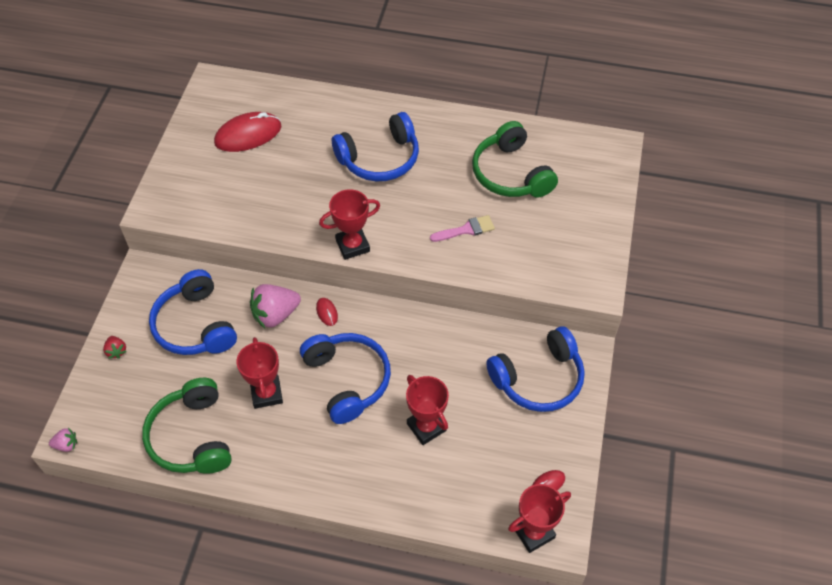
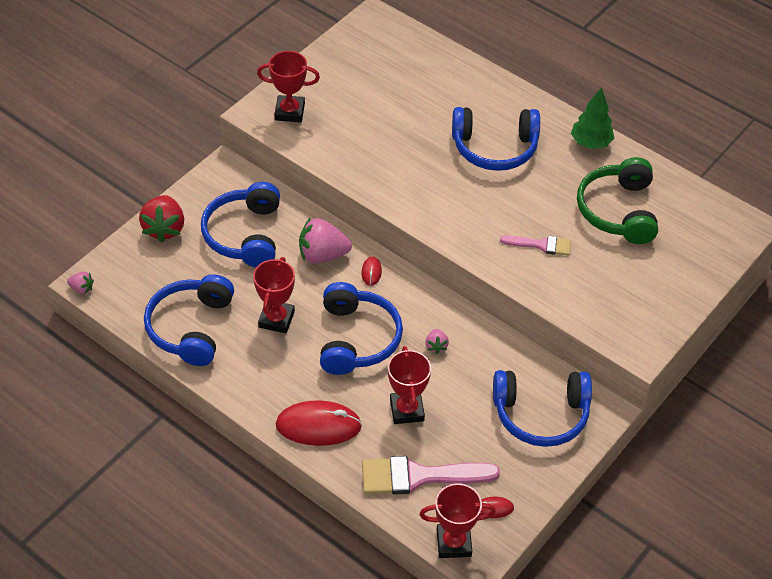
camera: 25 degrees right, 5 degrees down
(116, 351) = (164, 228): red strawberry -> red strawberry, size x2.02
(192, 436) = (191, 327): green headphones -> blue headphones
(248, 135) = (380, 79): red mouse -> red mouse (318, 426)
(352, 245) = (422, 216): red trophy -> red trophy (289, 112)
(419, 356) = (436, 346): none -> pink strawberry
(455, 123) = (590, 143): none -> green tree
(470, 484) = (419, 476): none -> pink brush

